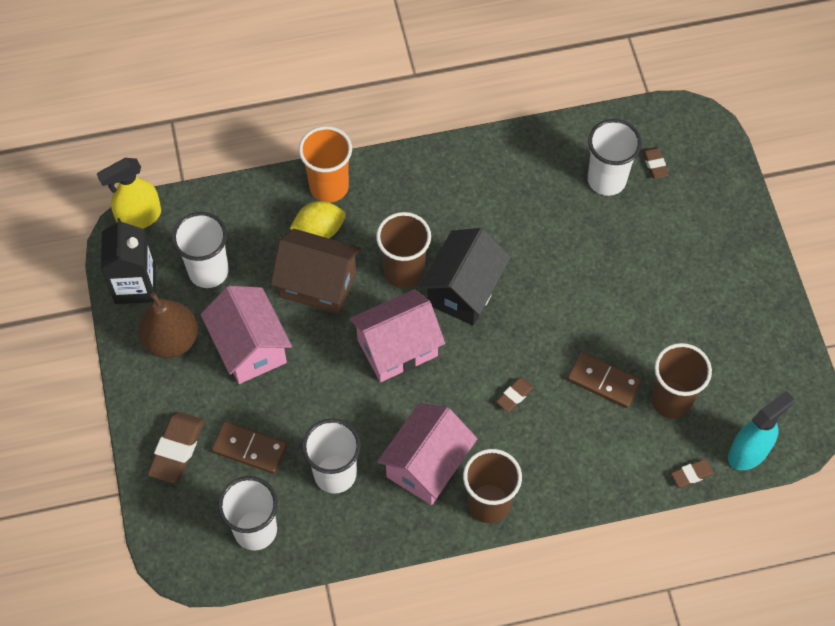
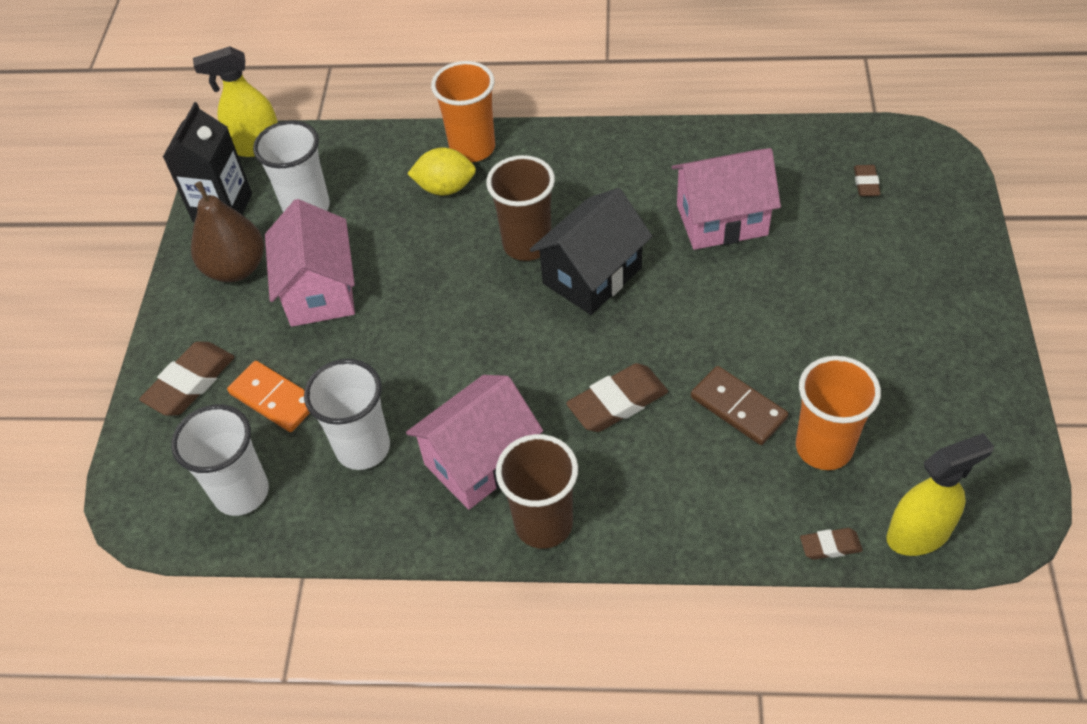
camera: 20 degrees right, 10 degrees down
(249, 449) = (274, 399): brown domino -> orange domino
(318, 284) = (423, 240): brown house -> none
(397, 348) = (490, 322): pink house -> pink house (721, 220)
(514, 395) = (617, 402): brown eraser -> brown eraser, size x1.83
(606, 180) = (801, 190): white cup -> none
(671, 400) = (824, 447): brown cup -> orange cup
(748, 452) = (918, 534): turquoise spray bottle -> yellow spray bottle

